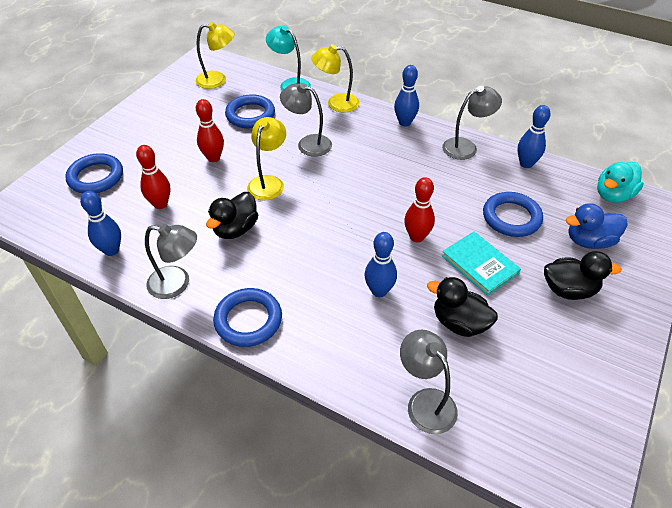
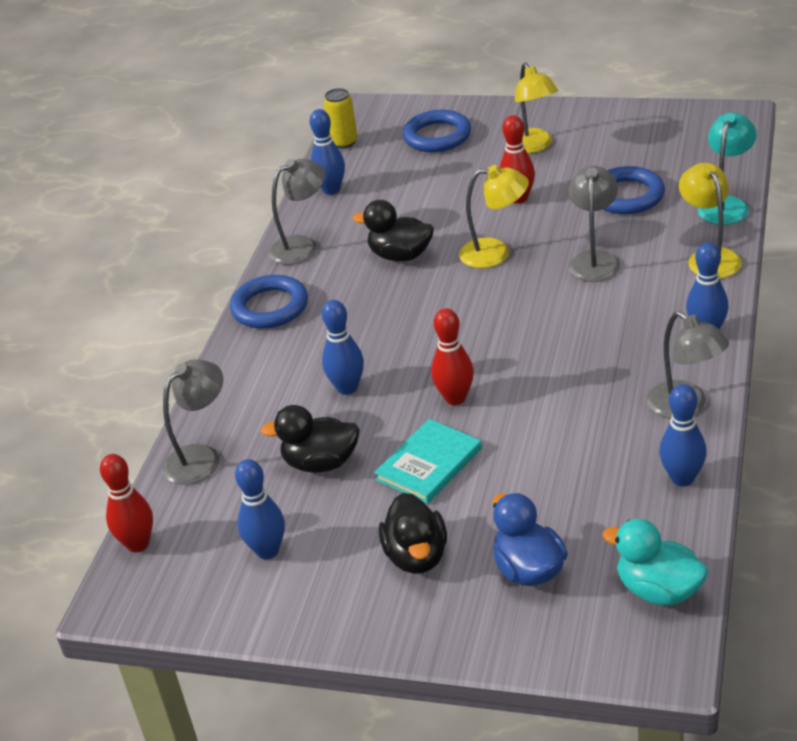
camera: 80 degrees right, 10 degrees down
(48, 229) = (344, 142): none -> yellow can
(160, 204) = (415, 192): red bowling pin -> red bowling pin (138, 544)
(177, 284) = (302, 246): grey lamp -> grey lamp turned 120 degrees counterclockwise
(218, 80) = (689, 145): yellow lamp -> yellow lamp (533, 146)
(459, 323) = (321, 463): black duck -> black duck turned 105 degrees counterclockwise
(511, 217) = (540, 480): blue ring -> none
(547, 373) = (267, 551): none -> blue bowling pin

